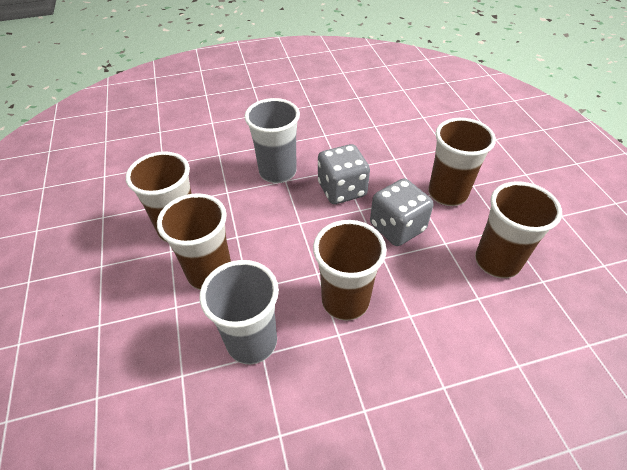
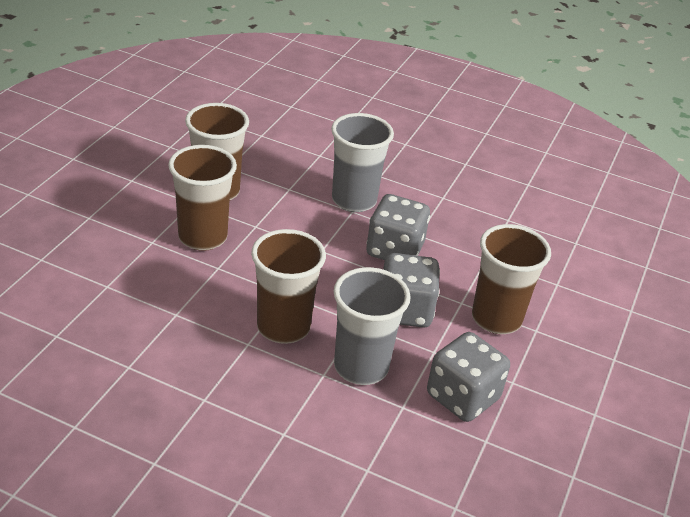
camera: 35 degrees right, 10 degrees down
(252, 342) = (178, 301): grey cup -> grey cup (361, 367)
(497, 261) = (462, 397): brown cup -> grey dice

